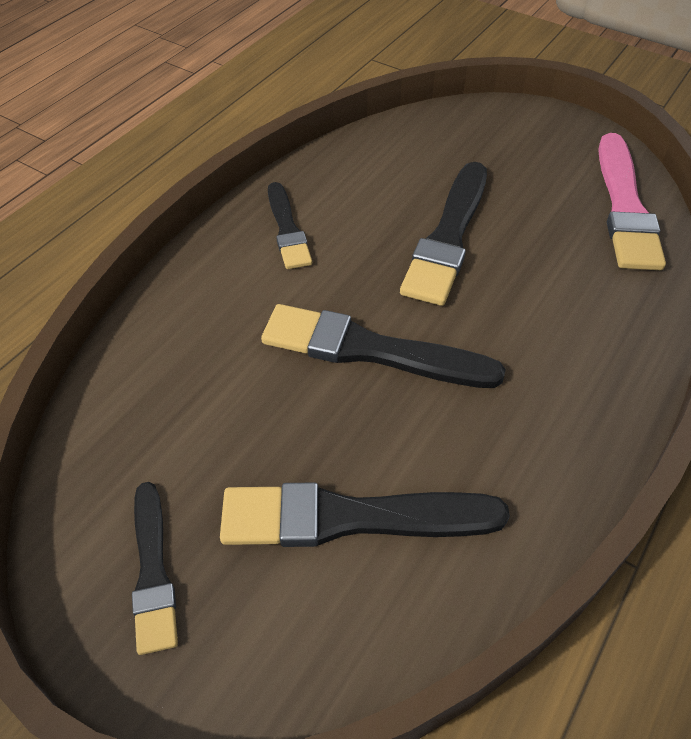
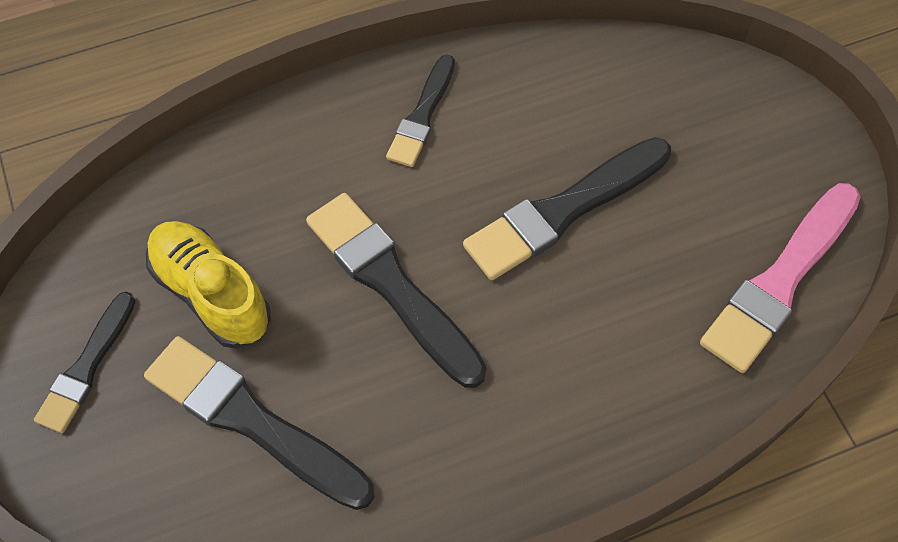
camera: 35 degrees right, 10 degrees up
(224, 441) = (211, 294): none -> yellow shoe

